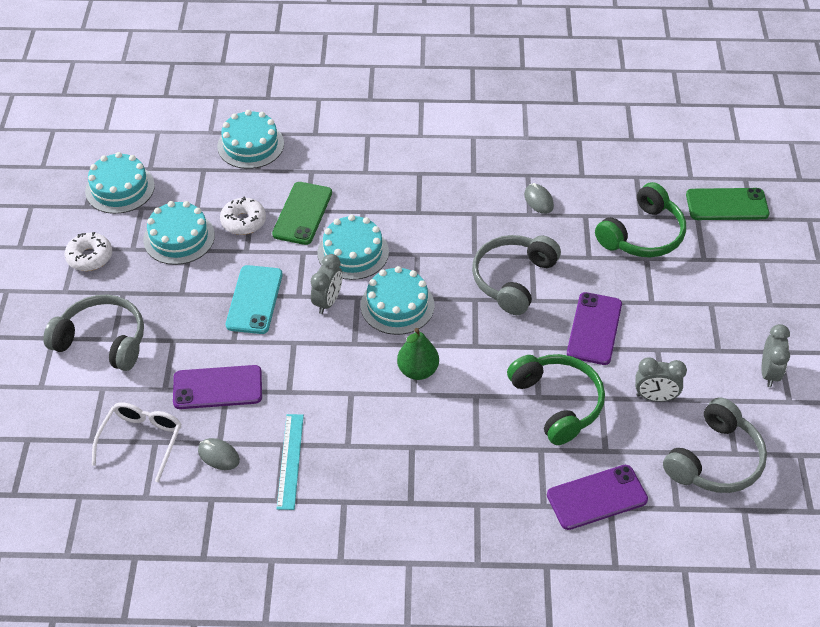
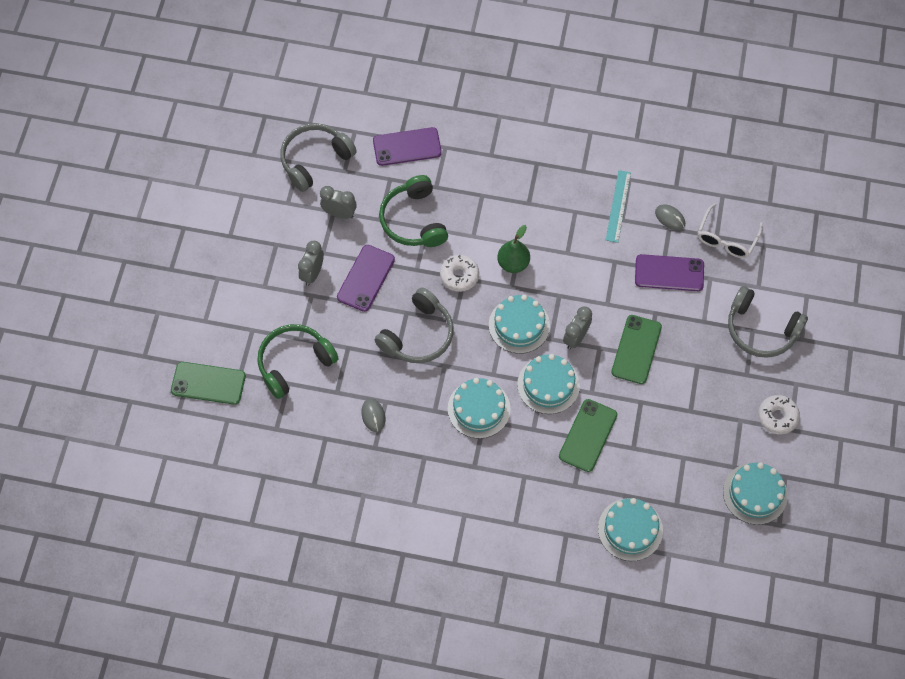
camera: 170 degrees left, 15 degrees up
(179, 238) = (699, 426): turquoise cake -> turquoise cake (479, 409)
(243, 221) = (641, 435): white donut -> white donut (459, 276)
(254, 300) = (636, 349): turquoise phone -> green phone
(769, 373) = (246, 219): grey clock -> grey clock (312, 273)

